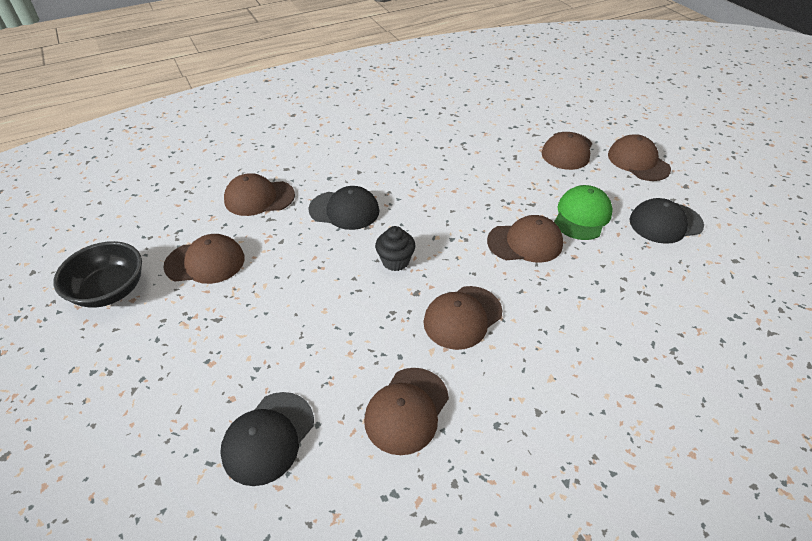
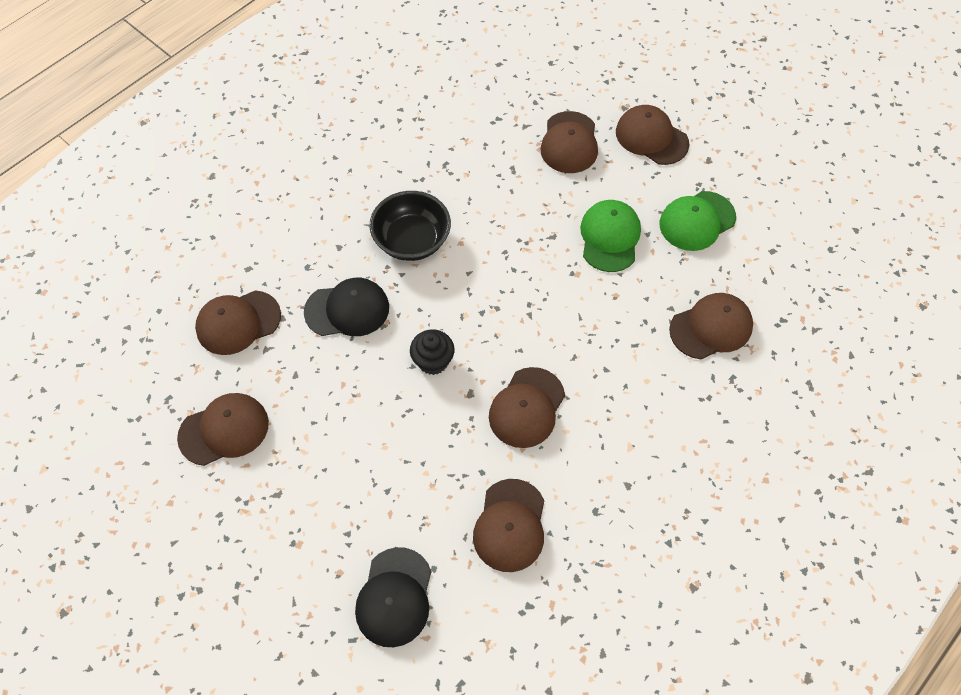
camera: 20 degrees left, 15 degrees up
(110, 290) = (138, 500): black bowl -> black bowl (412, 240)
(525, 242) = (560, 293): brown cap -> brown cap (711, 327)
(665, 223) = (697, 221): black cap -> green cap

